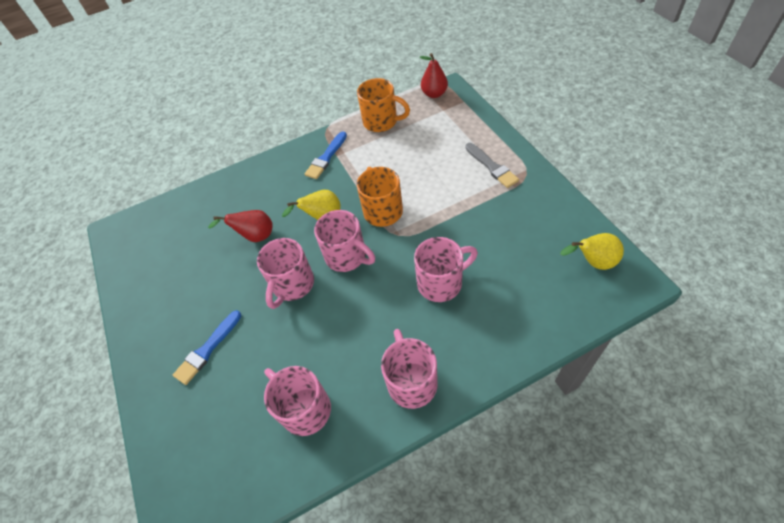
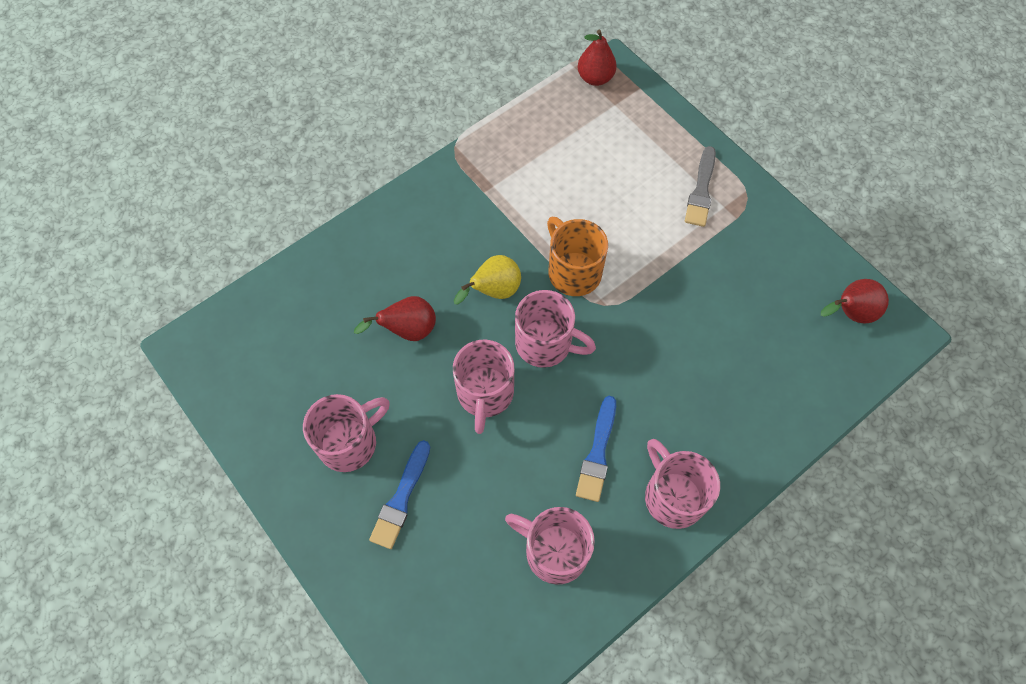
camera: 20 degrees left, 10 degrees up
(326, 157) = (469, 196): blue brush -> blue brush (597, 453)
(381, 122) = (532, 130): orange mug -> none
(441, 282) = (676, 364): pink mug -> pink mug (350, 442)
(492, 167) = (701, 190): grey brush -> grey brush turned 60 degrees clockwise
(592, 262) = (849, 313): yellow pear -> red pear

